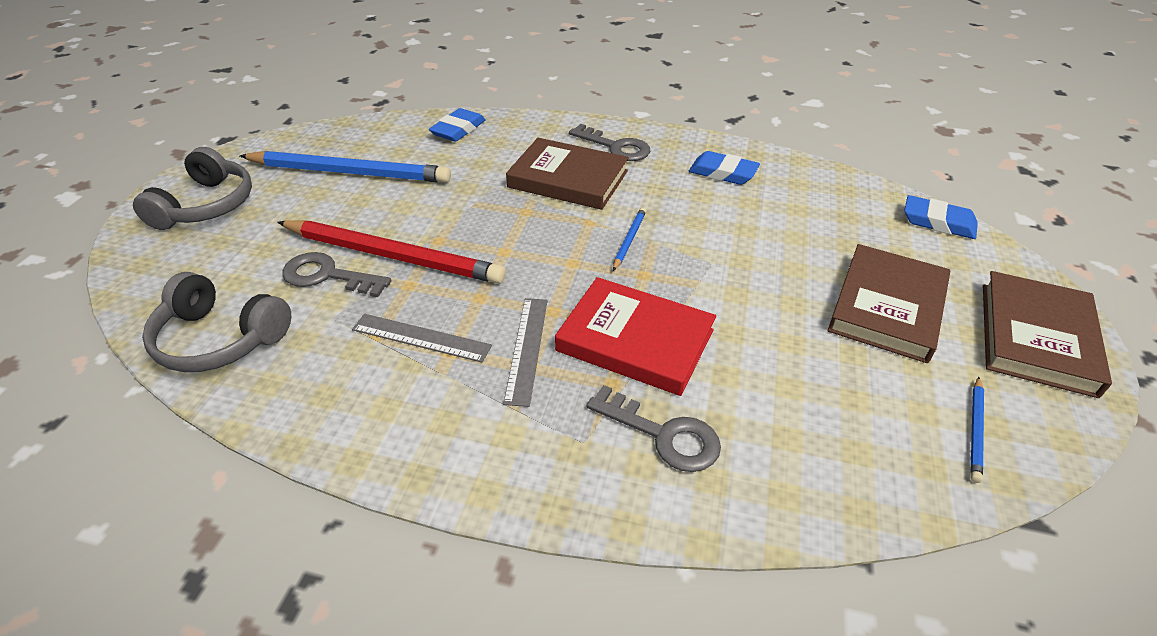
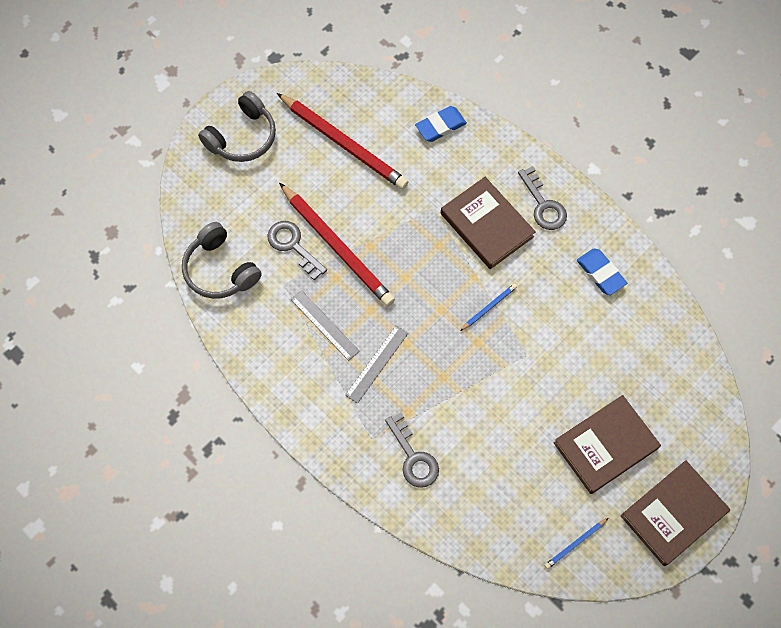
camera: 30 degrees right, 25 degrees up
(349, 172) = (343, 143): blue pencil -> red pencil
(635, 340) = (439, 389): red book -> none
(938, 222) = (710, 399): blue eraser -> none

